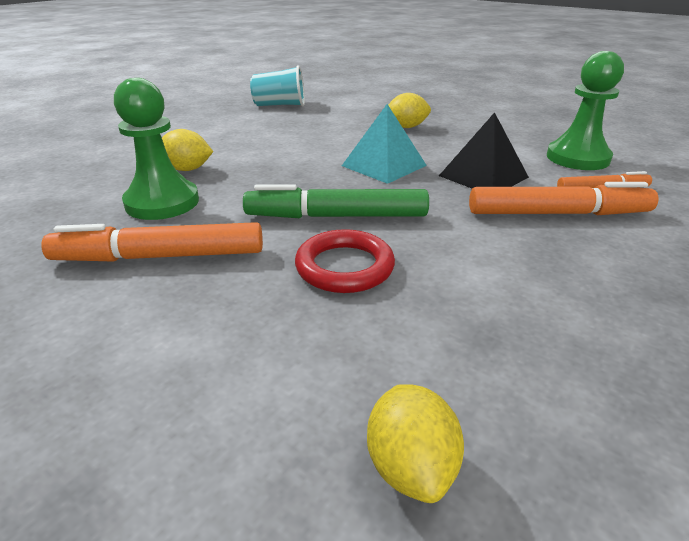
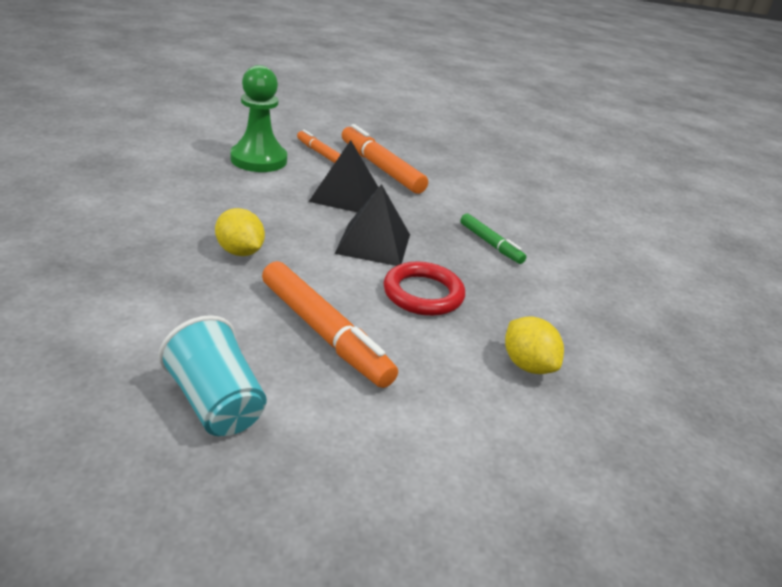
camera: 130 degrees left, 0 degrees up
(160, 256) = (633, 297): orange marker -> orange marker (324, 332)
(162, 202) = (592, 340): green pawn -> none
(336, 216) = (490, 244): green marker -> green marker, size x0.57
(344, 267) = (538, 226): red ring -> red ring (423, 294)
(384, 165) = (373, 243): turquoise pyramid -> black pyramid
(410, 466) = (612, 190): yellow lemon -> none

